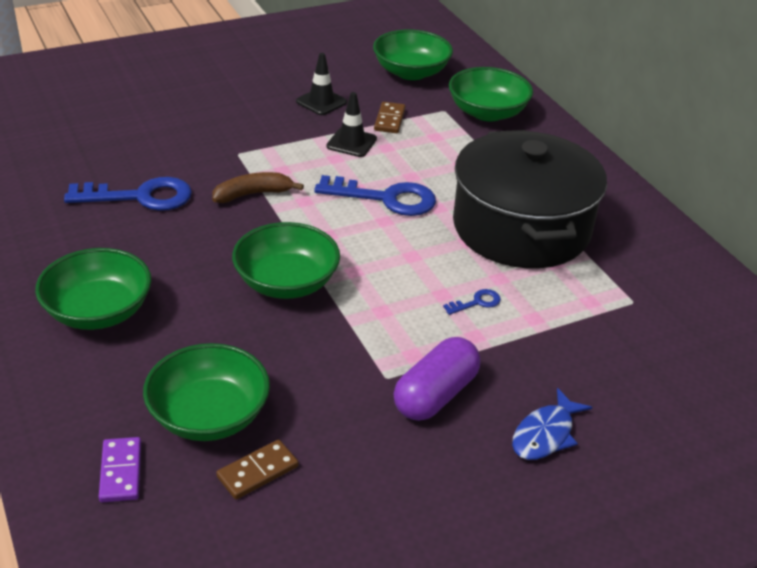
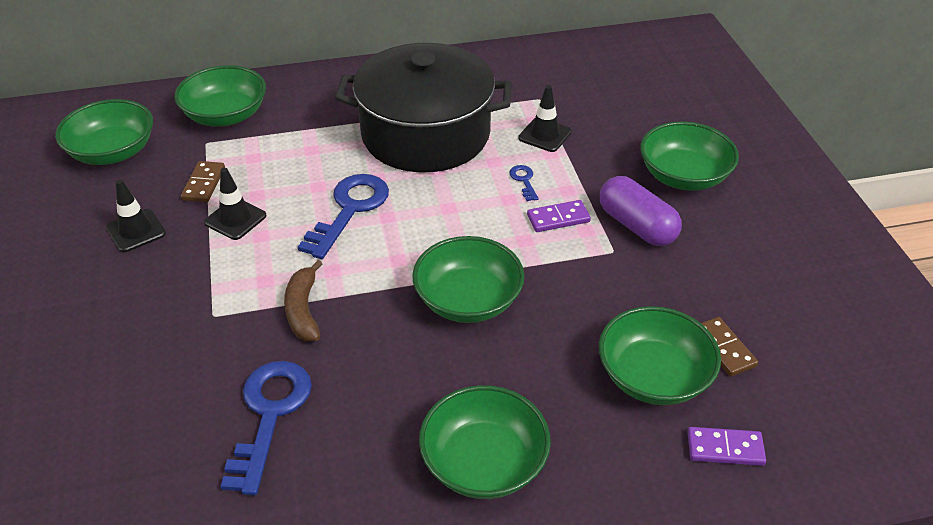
camera: 75 degrees left, 5 degrees up
(389, 120) = (204, 184): brown domino -> brown domino turned 75 degrees clockwise
(424, 332) = (558, 218): none -> purple domino
(545, 434) = (683, 176): blue fish -> green bowl
(565, 311) = (545, 135): none -> black traffic cone

